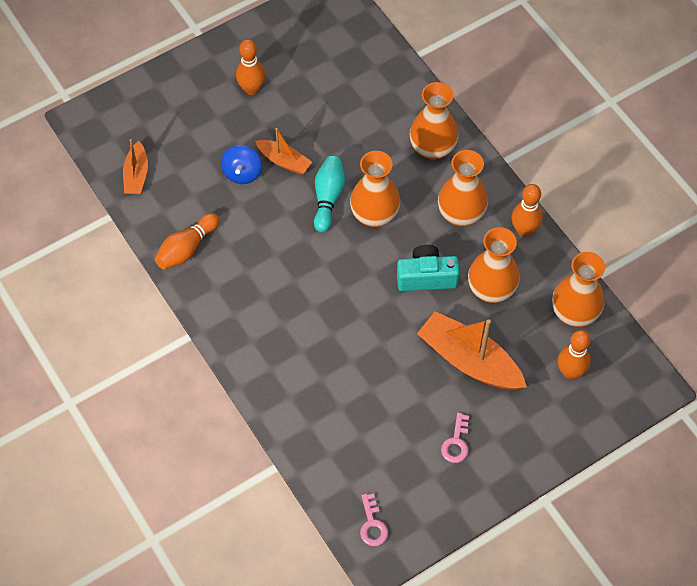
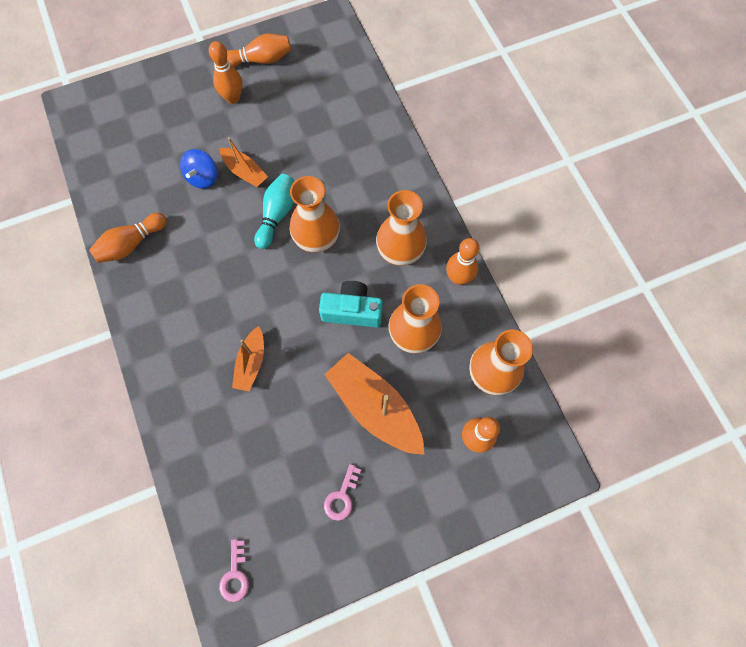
camera: 10 degrees right, 10 degrees up
(136, 175) = (105, 164): orange boat -> orange boat (251, 363)
(270, 45) = (261, 60): none -> orange bowling pin
(432, 148) = (387, 181): orange vase -> none

